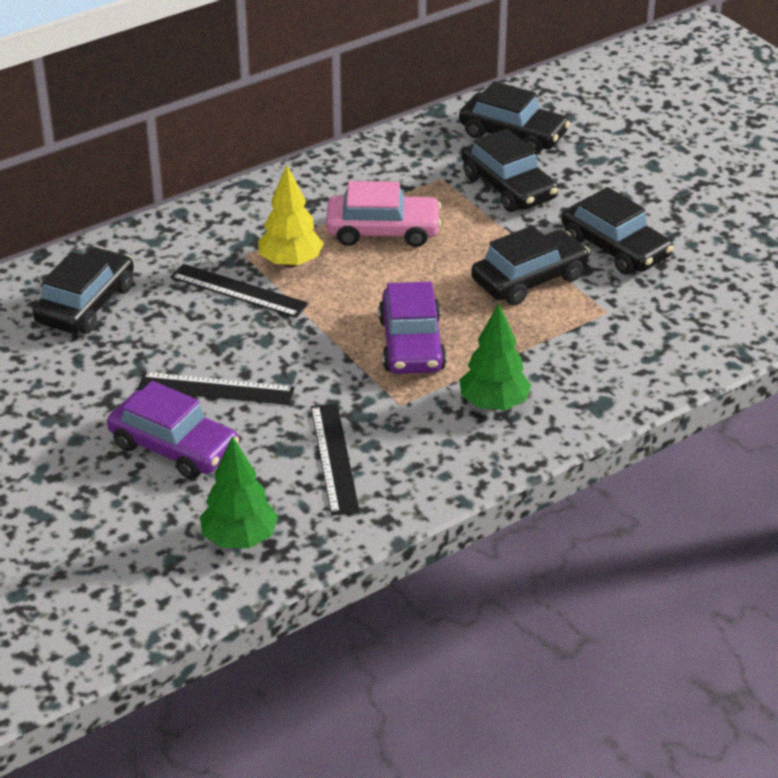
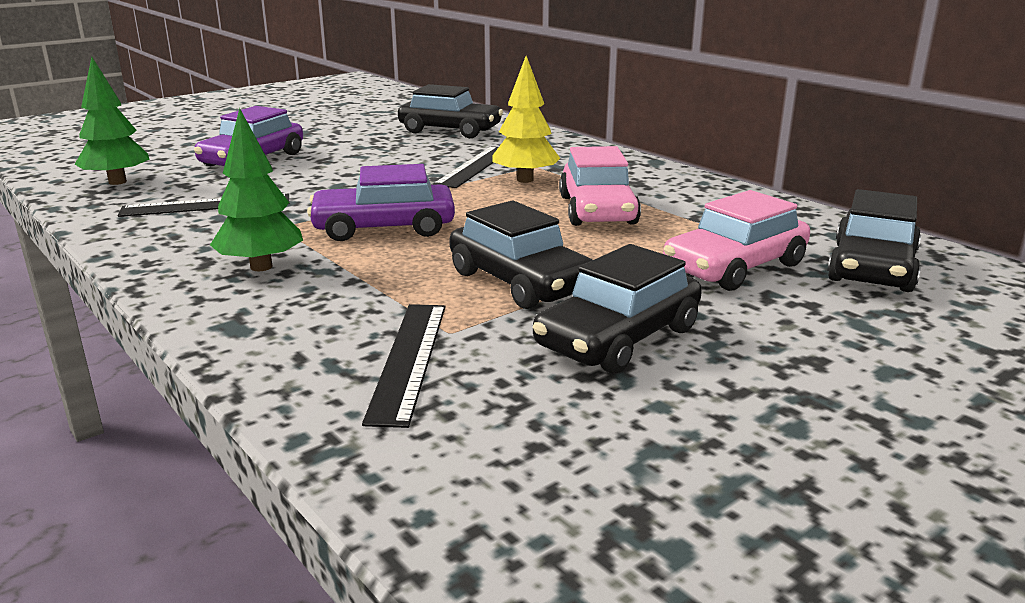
camera: 85 degrees right, 15 degrees down
(216, 389) = (327, 166): black ruler -> black ruler (408, 359)
(508, 187) = (734, 267): black car -> pink car

